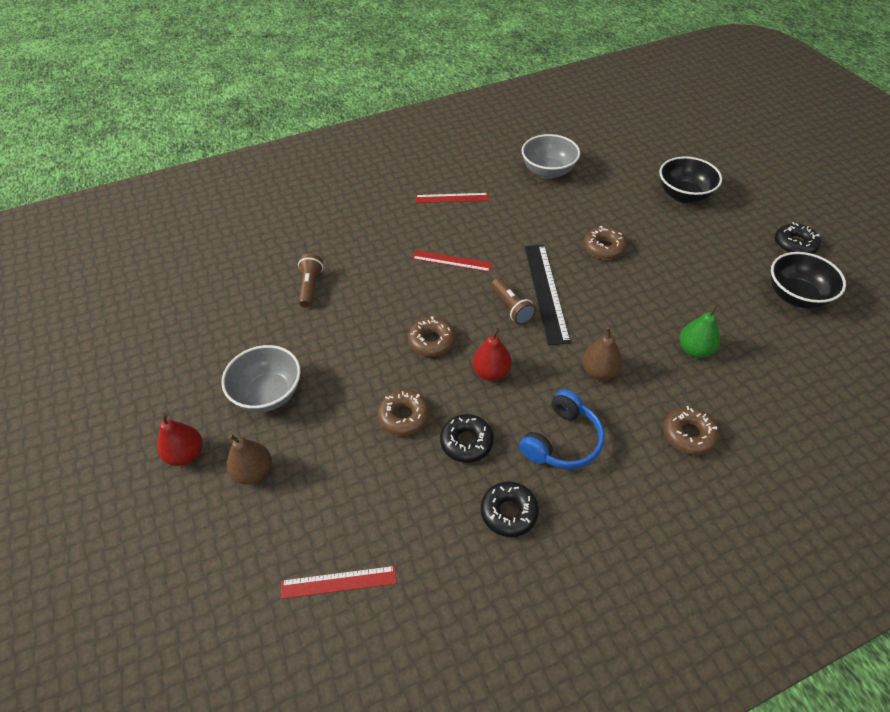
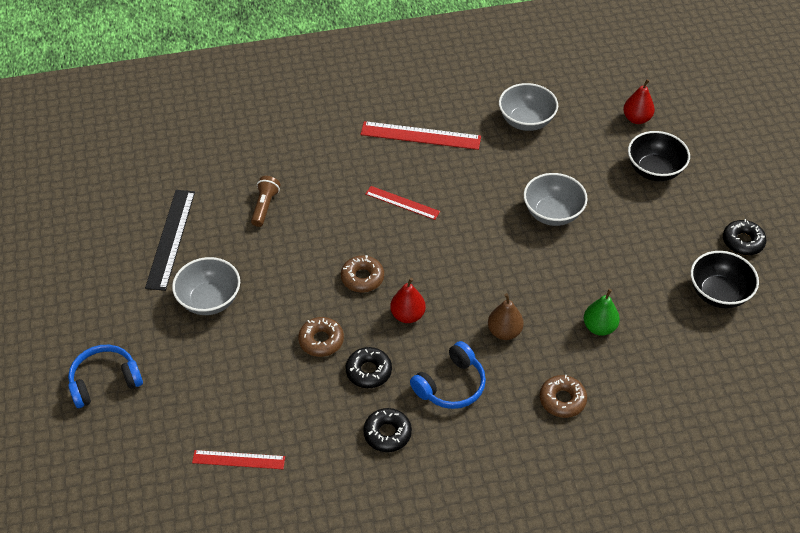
camera: 10 degrees right, 0 degrees up
(156, 512) = (105, 381): none -> blue headphones
(186, 454) = (134, 339): red pear -> red pear (636, 119)
(254, 472) = (187, 363): brown pear -> none
(451, 198) = (420, 135): red ruler -> red ruler, size x1.62
(511, 308) = (444, 258): brown flashlight -> none
(545, 292) = (481, 249): black ruler -> black ruler (170, 239)
(604, 248) = (552, 213): brown donut -> grey bowl

